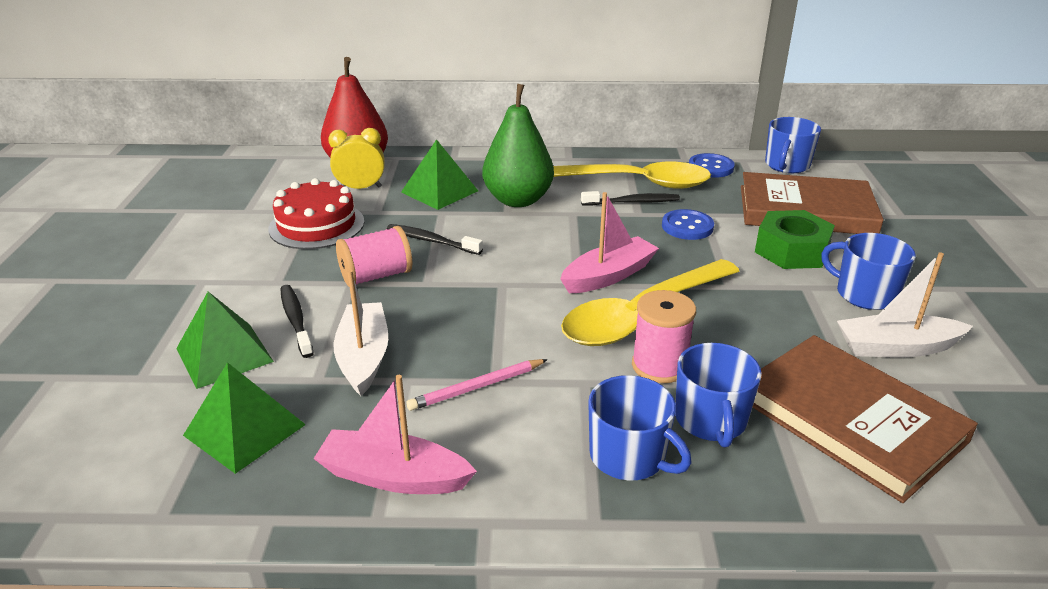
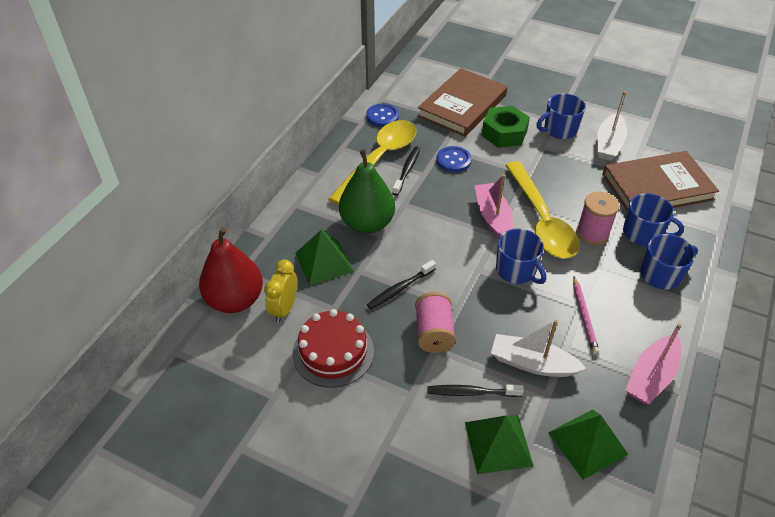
camera: 65 degrees left, 15 degrees up
(787, 165) = (402, 85): blue mug -> blue mug (516, 270)

